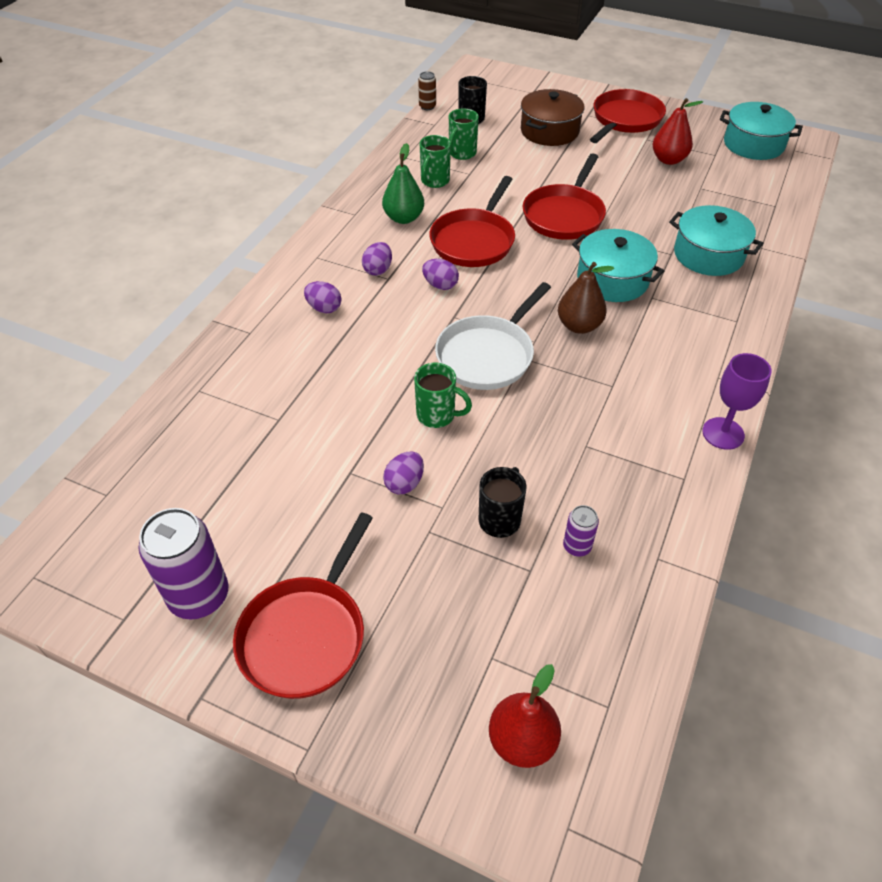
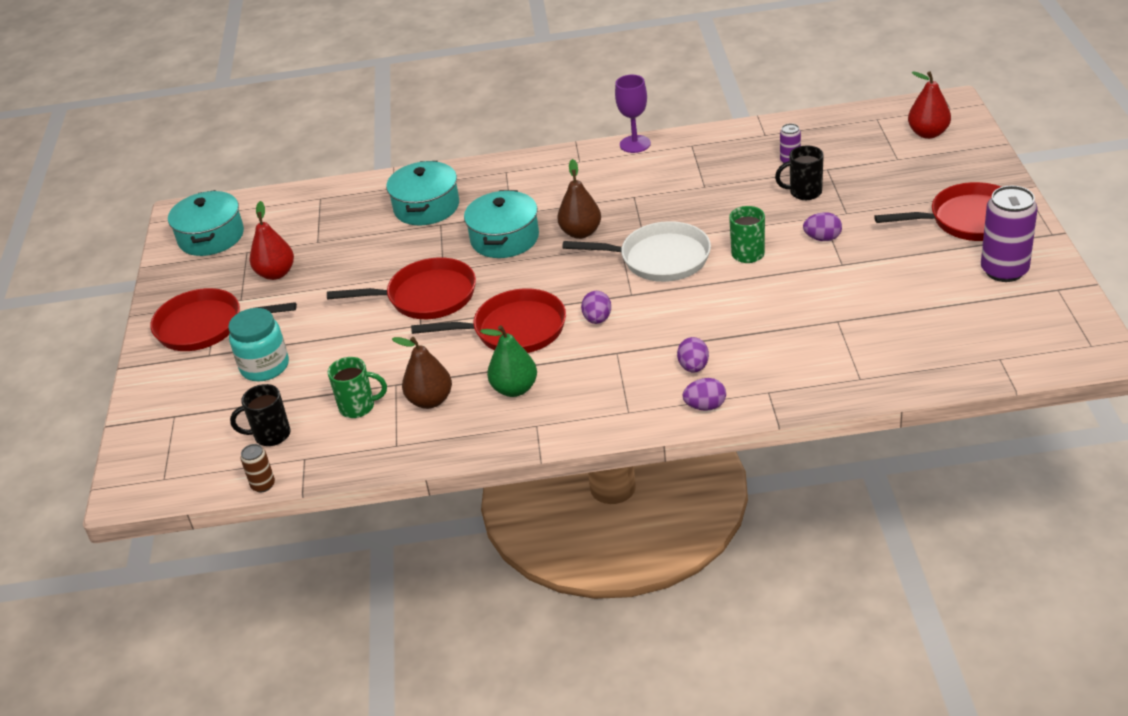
camera: 115 degrees left, 10 degrees down
(378, 270) = (610, 364): purple egg -> purple egg (705, 406)
(434, 181) = (430, 400): green mug -> brown pear
(549, 131) = (265, 367): brown pot -> turquoise jar

